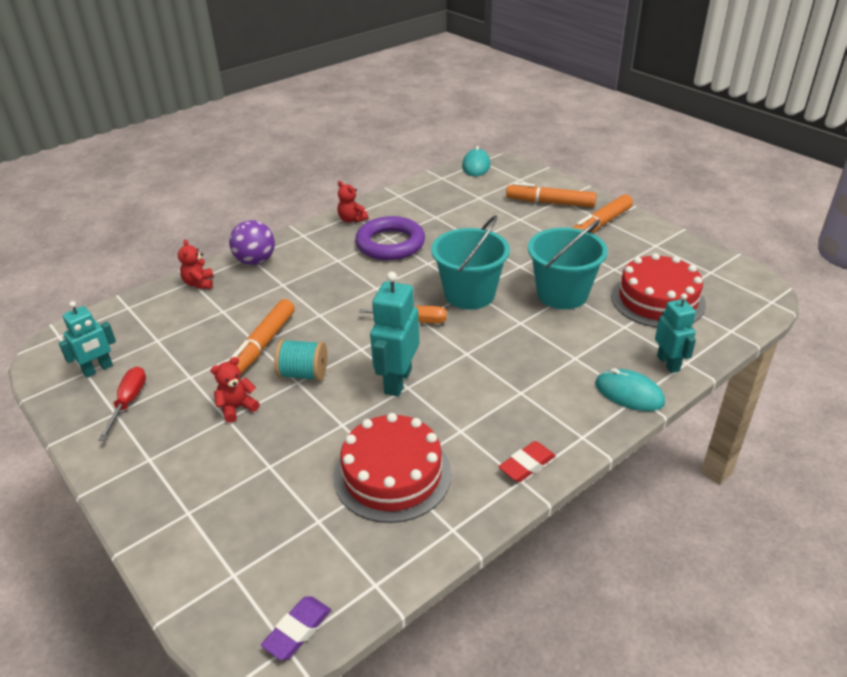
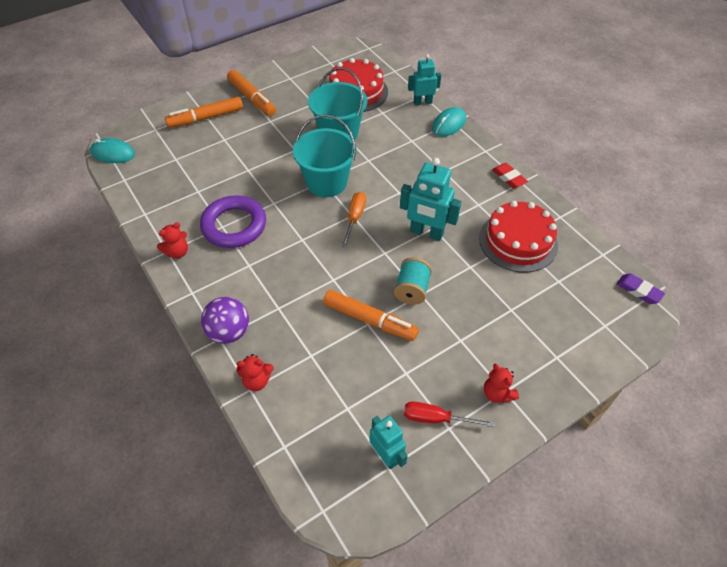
camera: 85 degrees left, 15 degrees up
(237, 408) = (448, 334): red teddy bear -> red teddy bear (497, 393)
(550, 203) = (206, 118): orange marker -> orange marker turned 45 degrees clockwise

